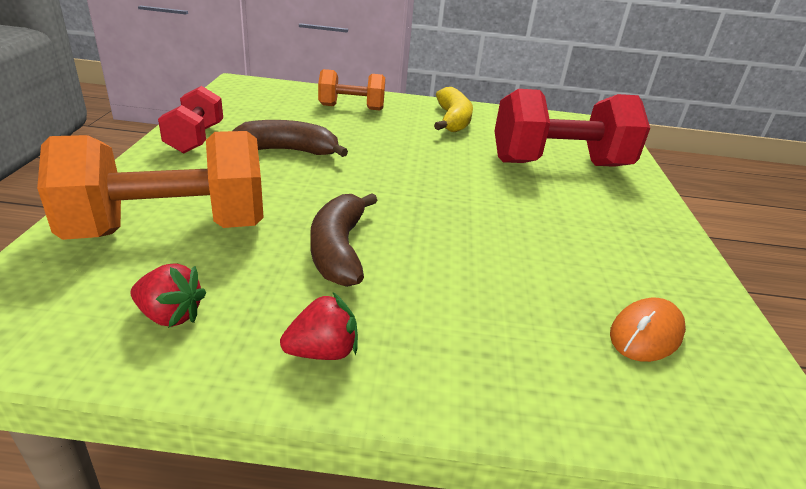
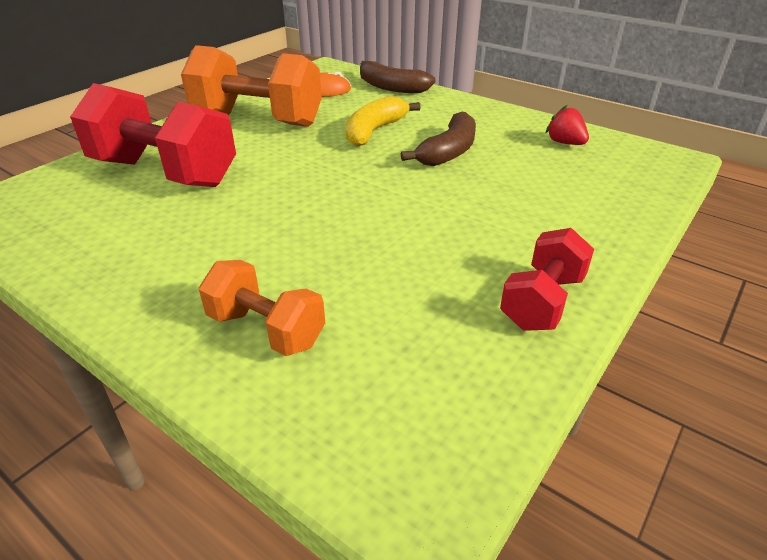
camera: 145 degrees left, 5 degrees up
(170, 229) = (568, 189): orange dumbbell -> orange dumbbell (258, 120)
(288, 151) = (431, 252): brown banana -> brown banana (391, 87)
(323, 352) = (489, 116): red strawberry -> none
(452, 120) = (157, 260): yellow banana -> yellow banana (374, 131)

